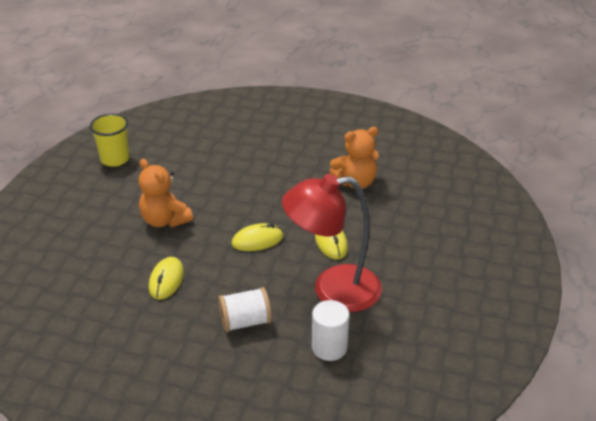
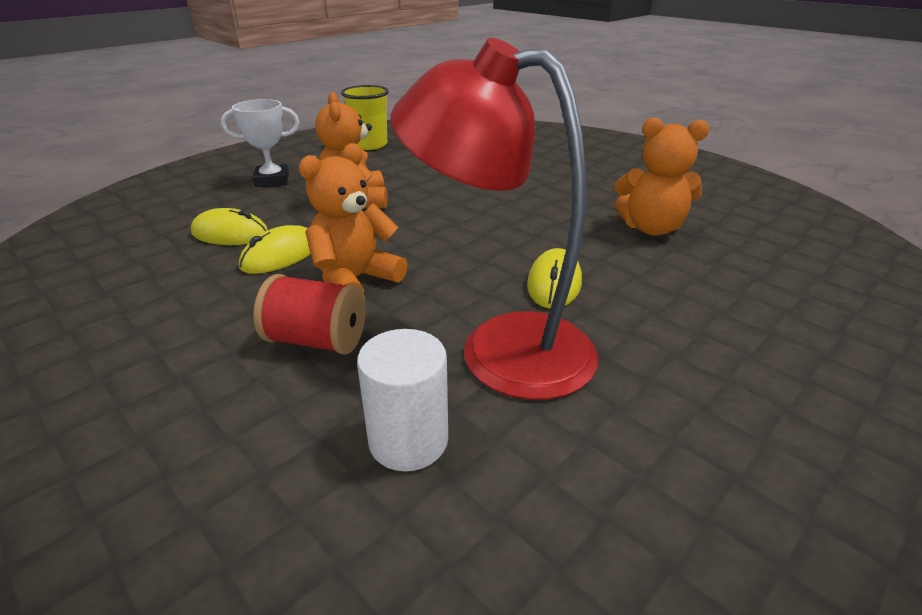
camera: 30 degrees right, 5 degrees down
(83, 221) = (272, 180): none -> white trophy
(227, 280) = (355, 280): none -> orange teddy bear
(245, 321) = (317, 340): white spool -> red spool
(257, 240) = (446, 250): yellow mouse -> yellow mouse (230, 234)

